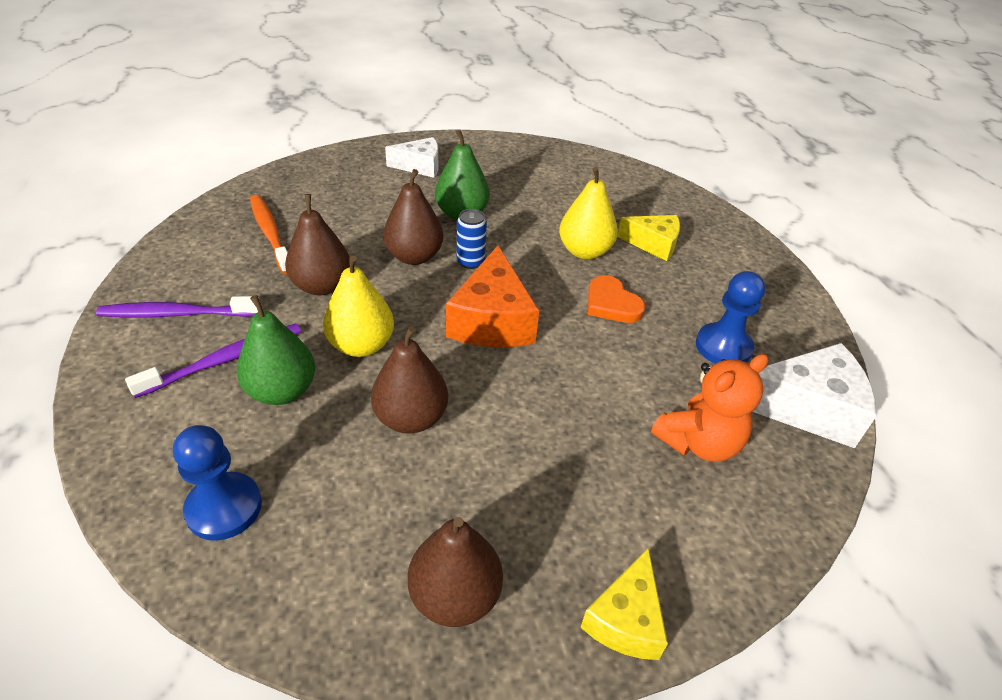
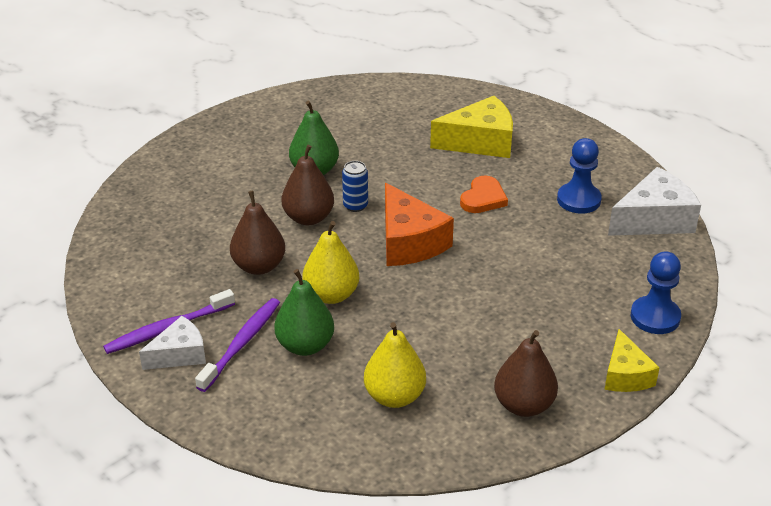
camera: 25 degrees left, 5 degrees down
(224, 508) = (340, 424): blue pawn -> blue pawn (655, 317)
(270, 234) = (173, 243): orange toothbrush -> none
(411, 418) = (410, 326): brown pear -> none
(420, 166) = (241, 141): white cheese -> white cheese (179, 354)
(584, 251) = (434, 166): yellow pear -> yellow pear (394, 396)
(611, 303) = (483, 198): orange heart -> orange heart turned 90 degrees counterclockwise
(653, 244) = (480, 142): yellow cheese -> yellow cheese, size x1.59
(699, 442) = (603, 266): orange teddy bear -> none

